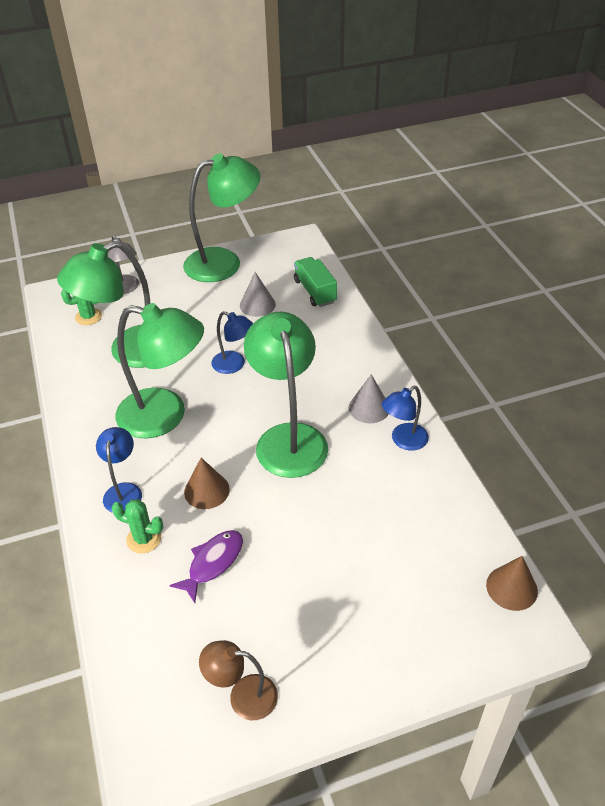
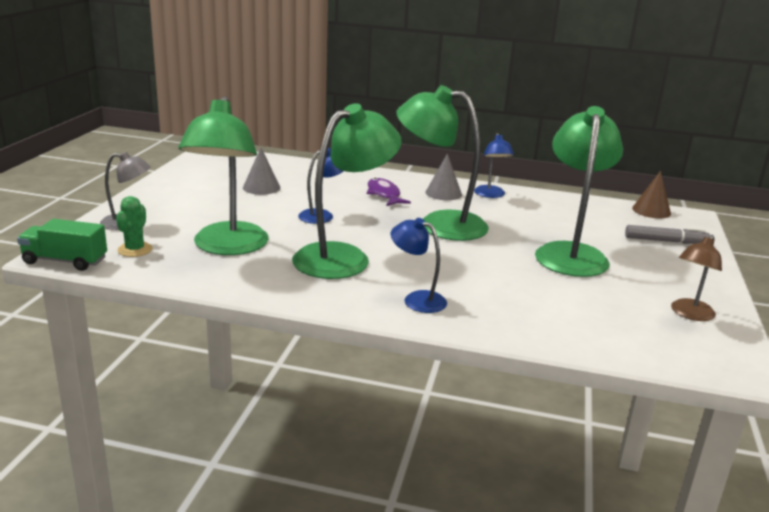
camera: 60 degrees left, 20 degrees down
(144, 539) = (487, 306): green cactus -> none
(206, 490) = (460, 267): brown cone -> none
(213, 563) = (544, 287): purple fish -> purple fish (384, 194)
(224, 262) = (178, 181): green lamp -> green lamp (571, 253)
(315, 291) = (284, 168): green truck -> green truck (65, 261)
(424, 626) = (665, 241): none -> grey marker

